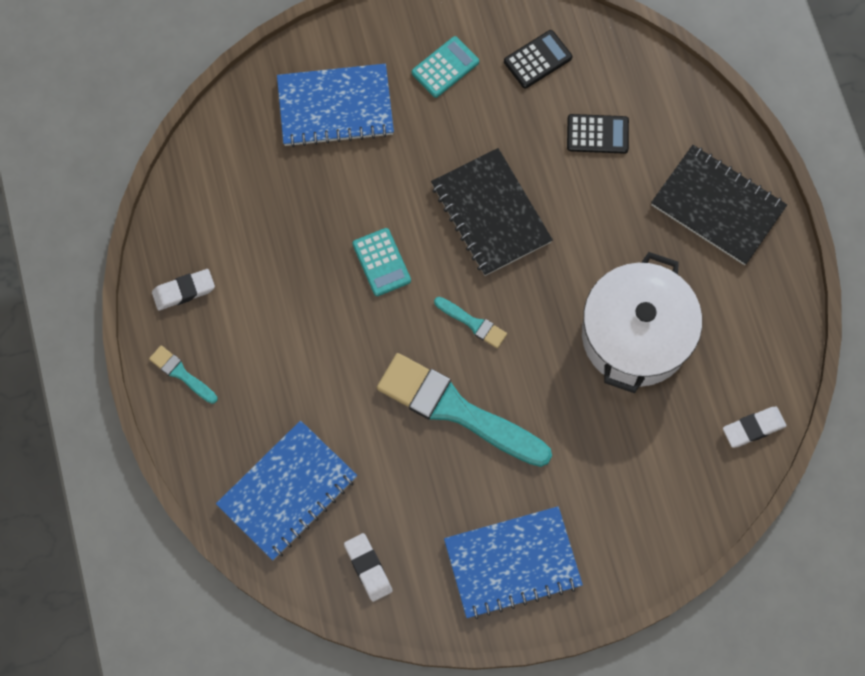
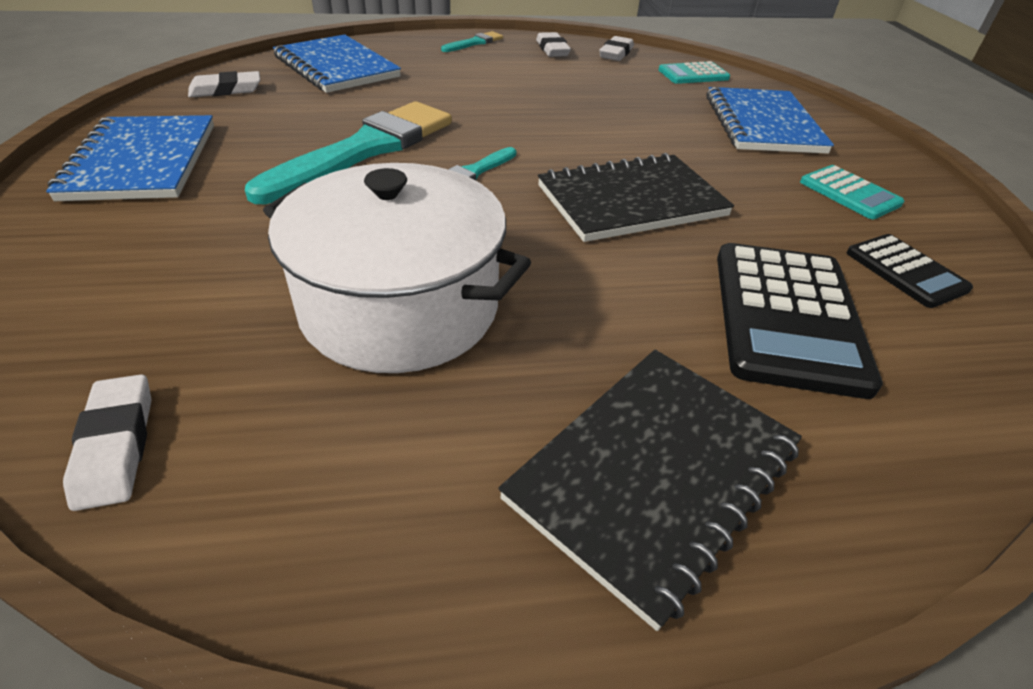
camera: 95 degrees right, 30 degrees down
(181, 226) = (616, 53): none -> white eraser
(381, 262) = (568, 128): turquoise calculator -> turquoise calculator (693, 74)
(597, 134) = (787, 317): black calculator -> black calculator, size x1.80

